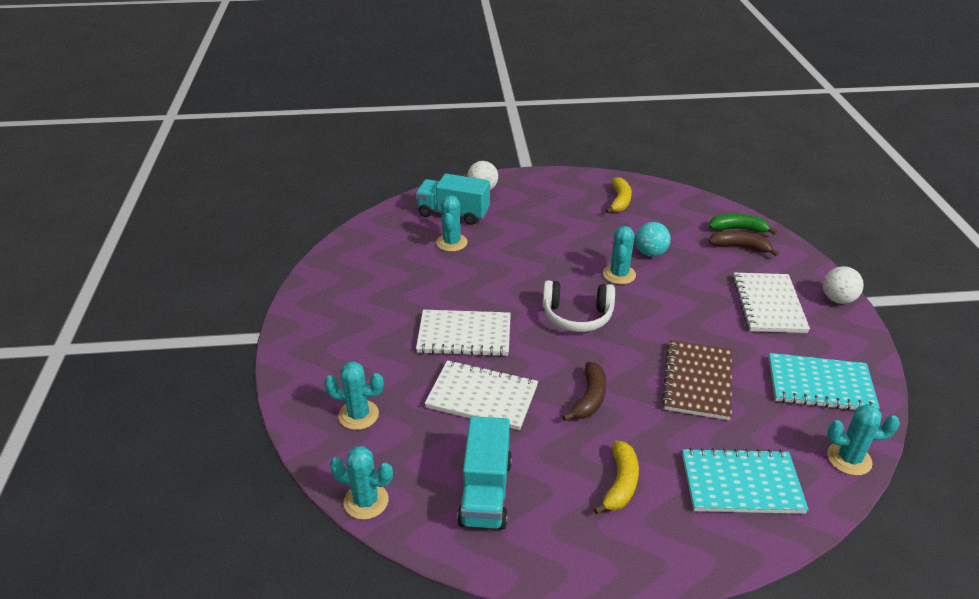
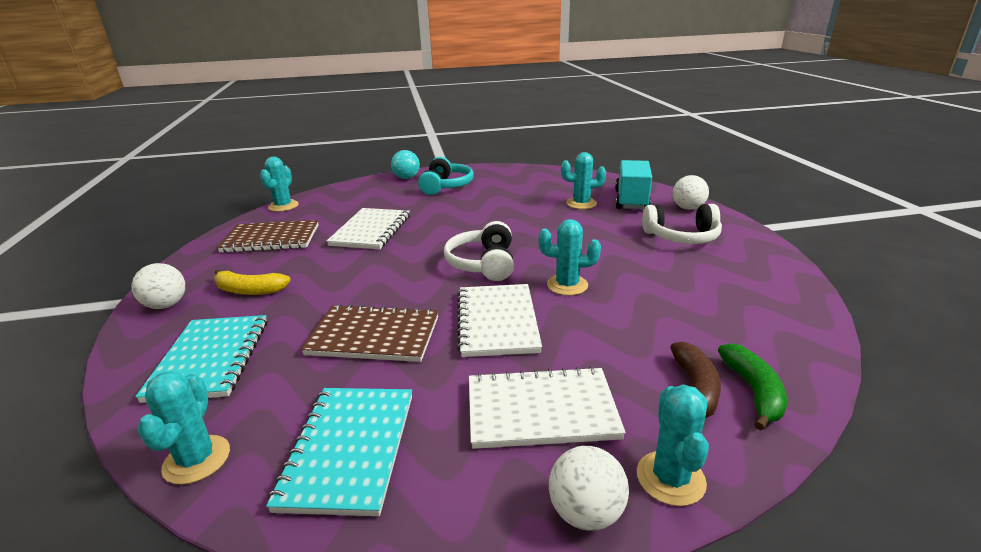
camera: 85 degrees right, 10 degrees down
(354, 334) = (446, 186): none -> turquoise headphones
(358, 415) = (361, 196): turquoise cactus -> turquoise cactus (670, 478)
(464, 335) = (448, 219): white notebook -> white notebook (497, 321)
(485, 492) = (271, 239): turquoise truck -> brown notebook
(541, 206) = (682, 237): none -> white headphones
(589, 398) = (360, 274): brown banana -> none
(619, 201) = (741, 283): yellow banana -> none
(650, 253) = (626, 306): turquoise ball -> turquoise ball (406, 178)
(651, 553) = (166, 305): none -> white ball

